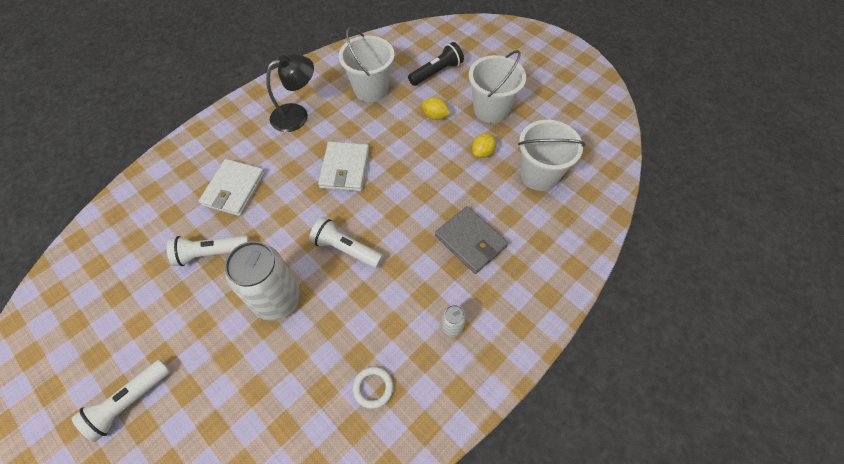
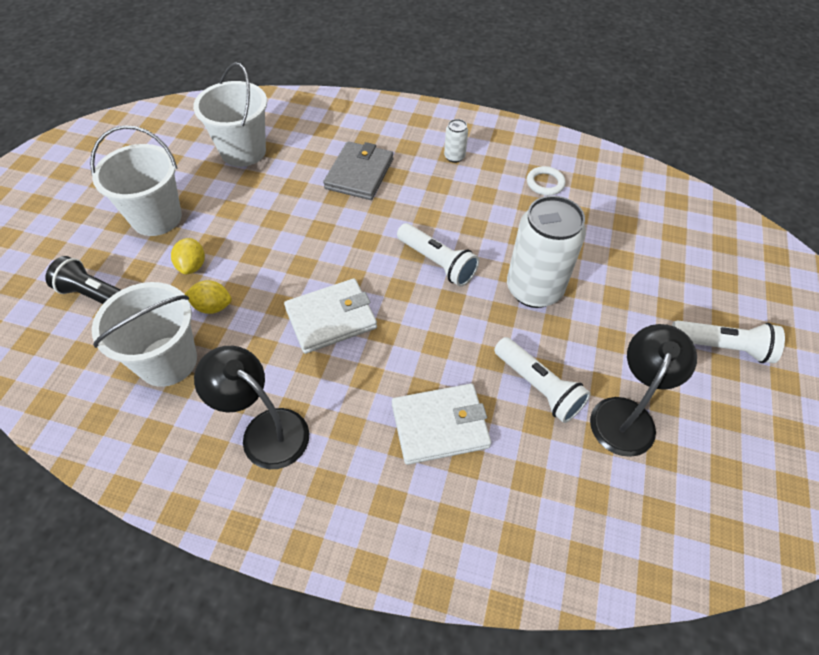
camera: 120 degrees left, 5 degrees down
(152, 292) = (626, 414): none -> black lamp
(346, 249) = (437, 262): white flashlight -> white flashlight turned 45 degrees counterclockwise
(482, 152) = (234, 202): yellow lemon -> yellow lemon (212, 306)

